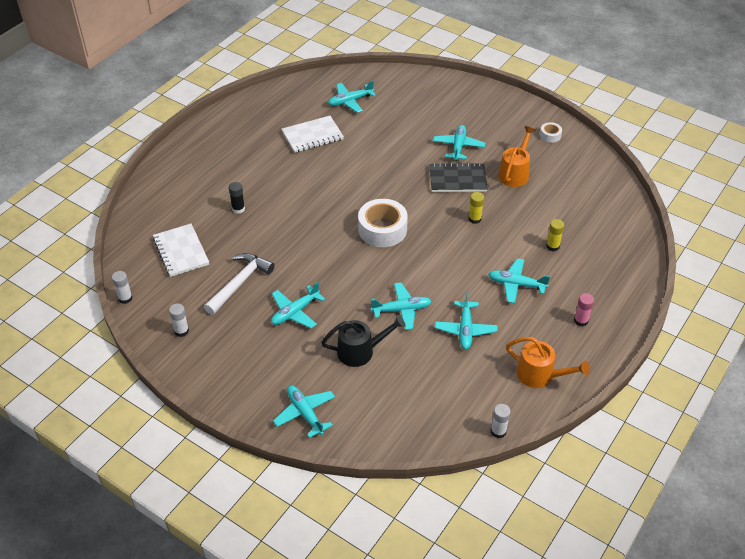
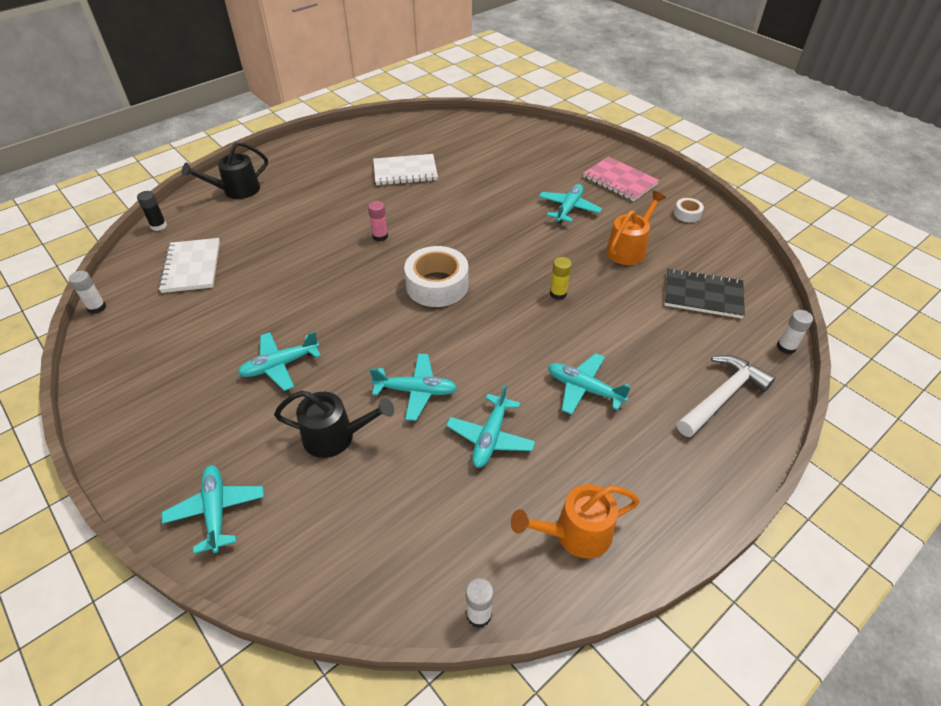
camera: 15 degrees right, 0 degrees up
(177, 178) = (236, 190): none -> black watering can
(181, 331) = (133, 360): white glue stick -> white glue stick (786, 347)
(238, 209) = (282, 232): black glue stick -> black glue stick (158, 226)
(240, 283) = (235, 316): white hammer -> white hammer (722, 396)
(350, 101) = (463, 145): turquoise plane -> none
(457, 179) = (554, 244): black notebook -> black notebook (703, 295)
(490, 114) = (619, 181): none -> pink notebook
(540, 375) = (575, 534): orange watering can -> orange watering can turned 120 degrees clockwise
(552, 246) = (651, 347): yellow glue stick -> none
(581, 321) = (662, 461): pink glue stick -> pink glue stick (380, 236)

